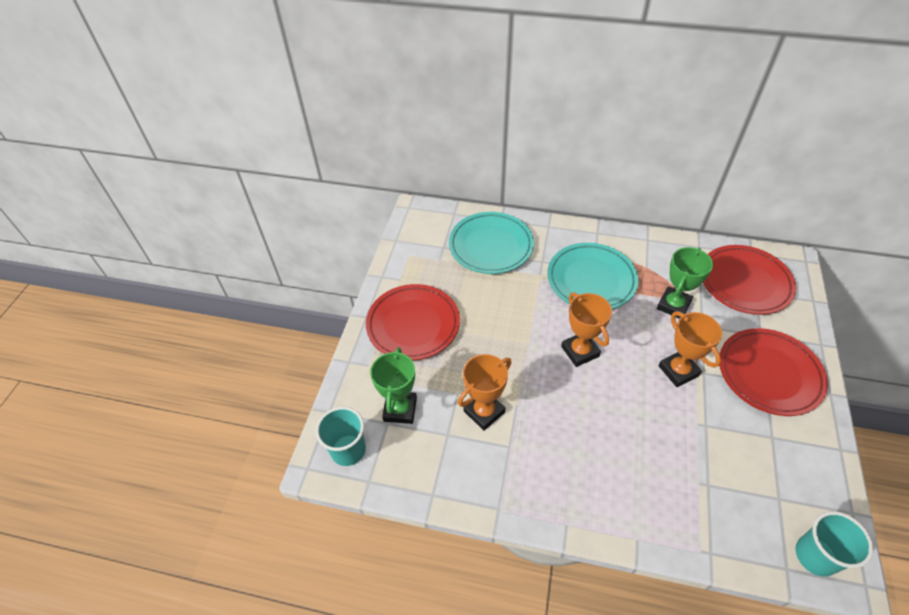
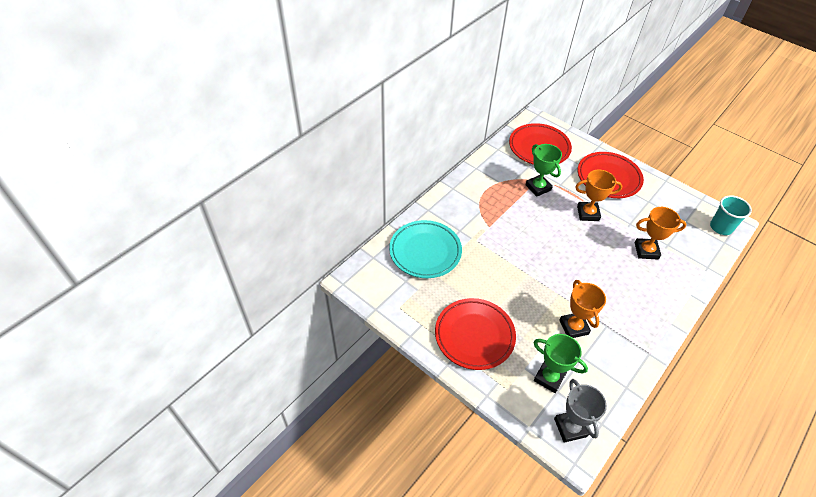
camera: 65 degrees left, 0 degrees up
(348, 450) = (570, 427): turquoise cup -> grey trophy
(580, 351) = (550, 251): orange trophy -> orange trophy (646, 251)
(591, 280) = (493, 214): turquoise plate -> none

